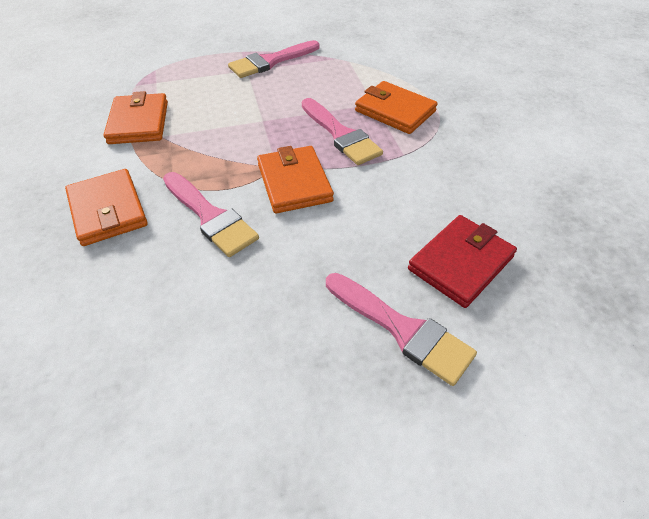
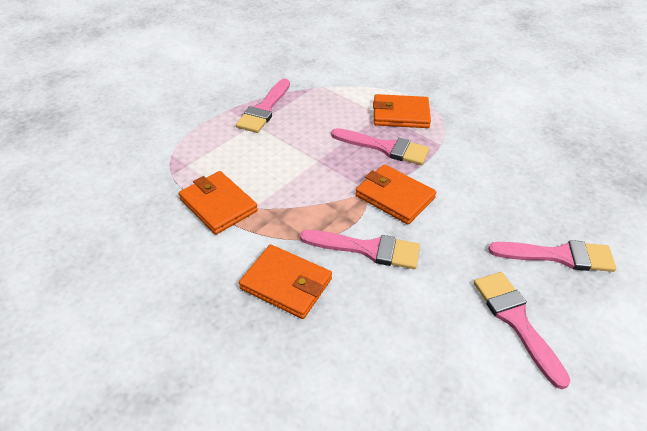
camera: 35 degrees left, 5 degrees down
(267, 367) = (516, 321): none -> pink brush
(460, 263) = (546, 200): red wallet -> none

